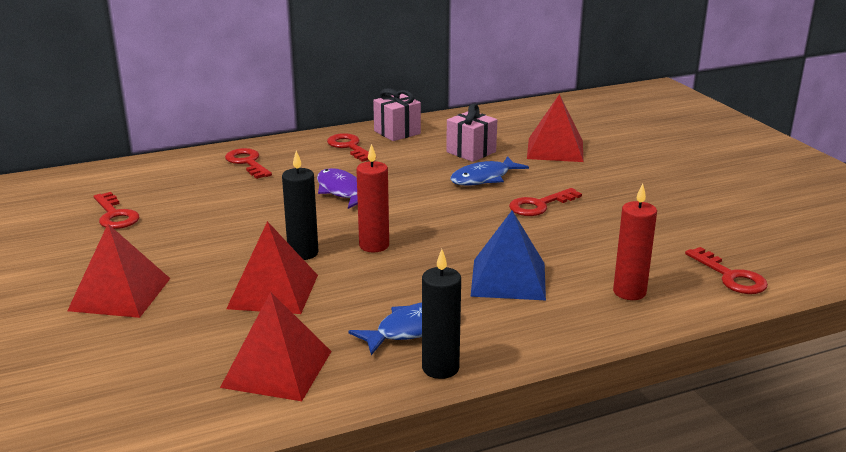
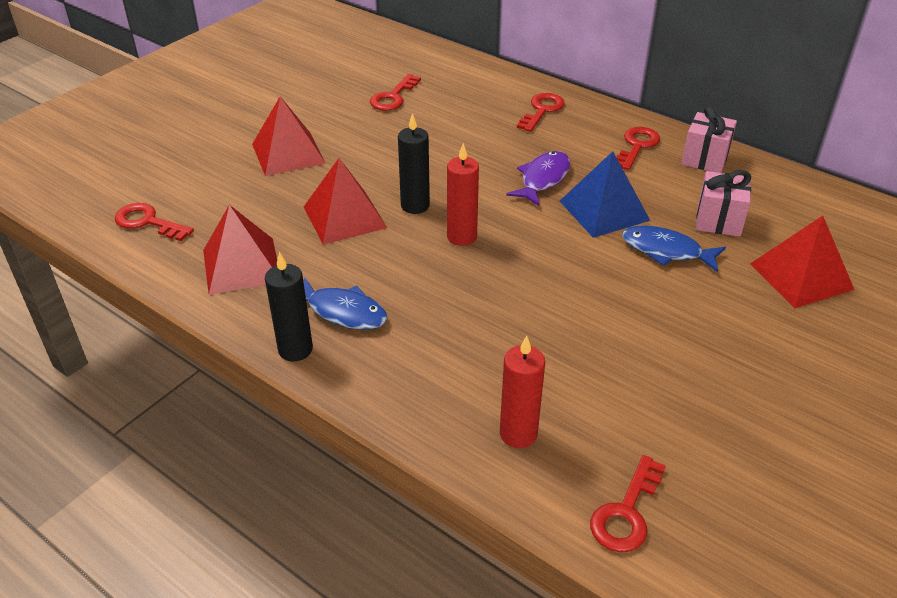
camera: 60 degrees right, 15 degrees up
(508, 279) = (472, 339): blue pyramid -> blue pyramid (604, 210)
(539, 205) = (646, 309): red key -> red key (148, 222)

